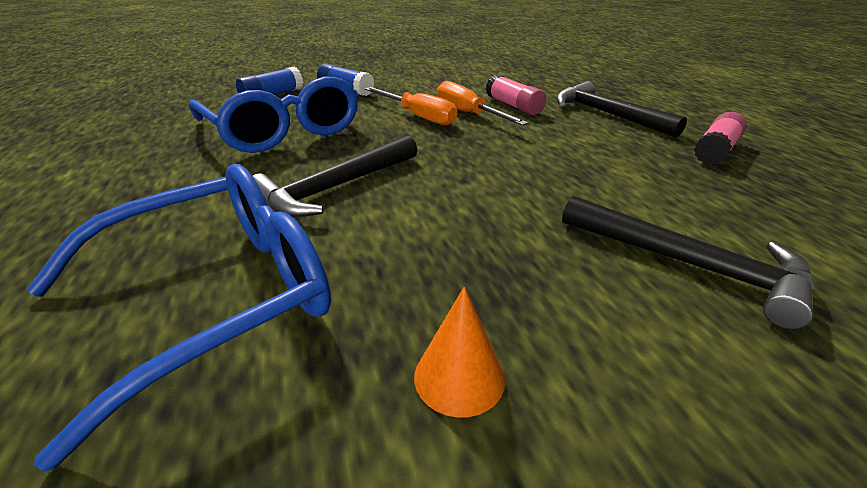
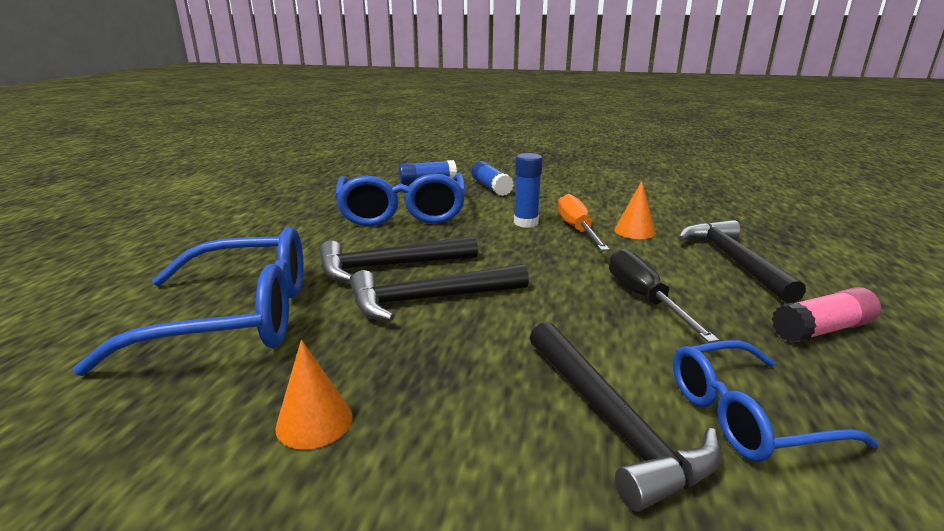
camera: 30 degrees right, 10 degrees down
(418, 116) = (526, 223): orange screwdriver -> blue glue stick
(418, 209) = (429, 299): none -> black hammer
(513, 106) = (634, 231): pink glue stick -> orange cone
(587, 158) = (644, 299): none -> black screwdriver
(754, 227) = (745, 416): none -> blue glasses

